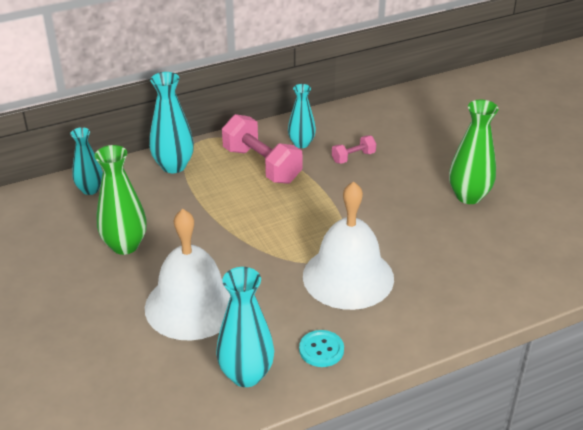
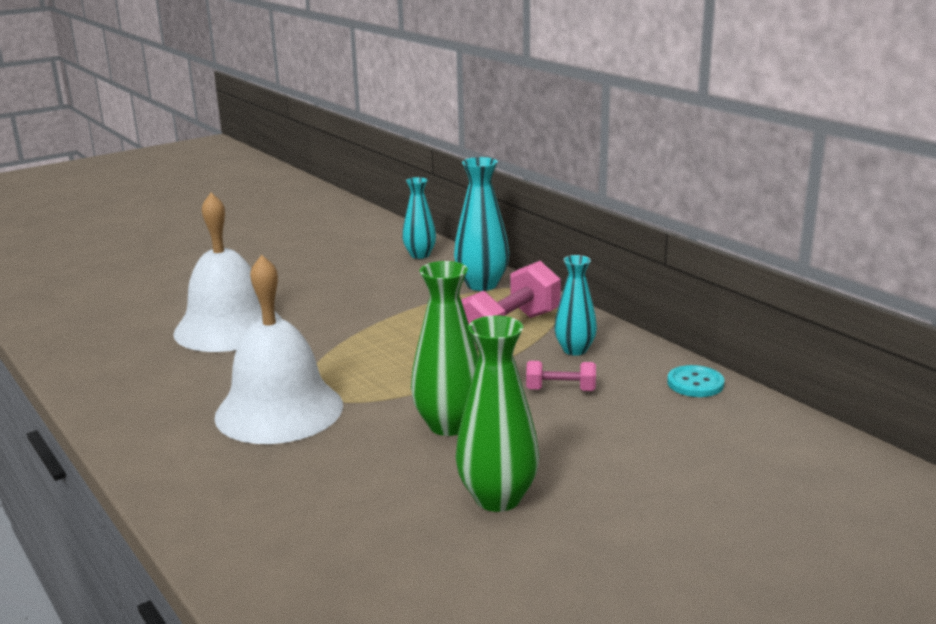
camera: 80 degrees right, 15 degrees down
(125, 245) = (326, 284): green vase -> green vase (449, 425)
(246, 375) = (113, 368): turquoise vase -> none
(321, 350) = (143, 405): turquoise button -> turquoise button (695, 383)
(353, 157) = (560, 390): pink dumbbell -> pink dumbbell turned 45 degrees counterclockwise

